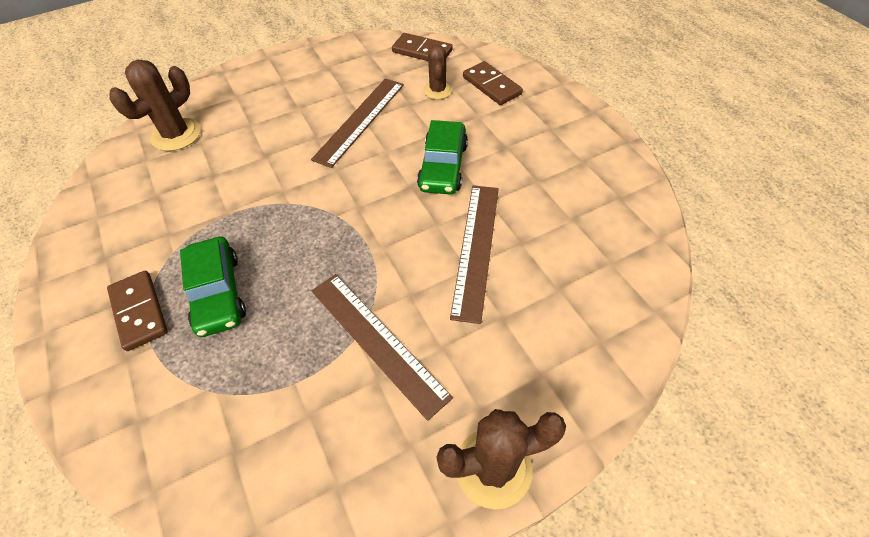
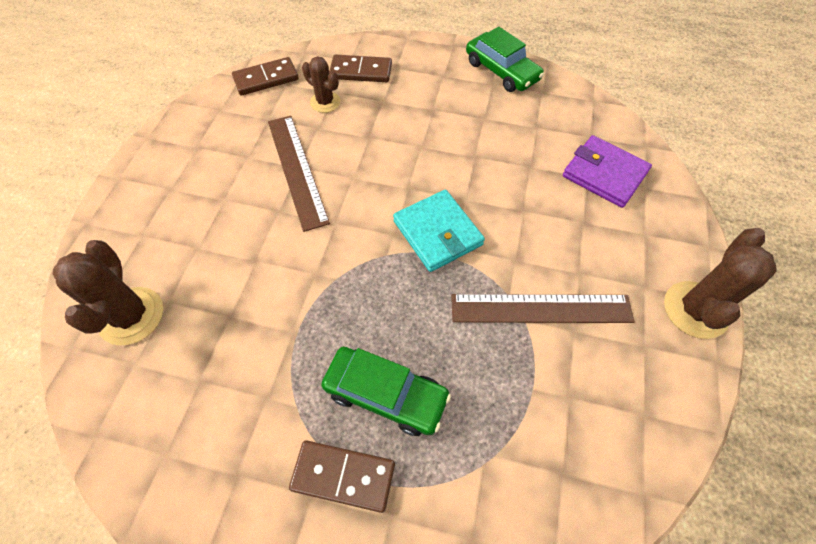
camera: 50 degrees left, 5 degrees up
(385, 229) = (437, 233): none -> turquoise wallet
(443, 166) = (411, 156): green car -> green car (501, 71)
(476, 249) = (511, 194): brown ruler -> none
(577, 299) = (604, 174): none -> purple wallet

